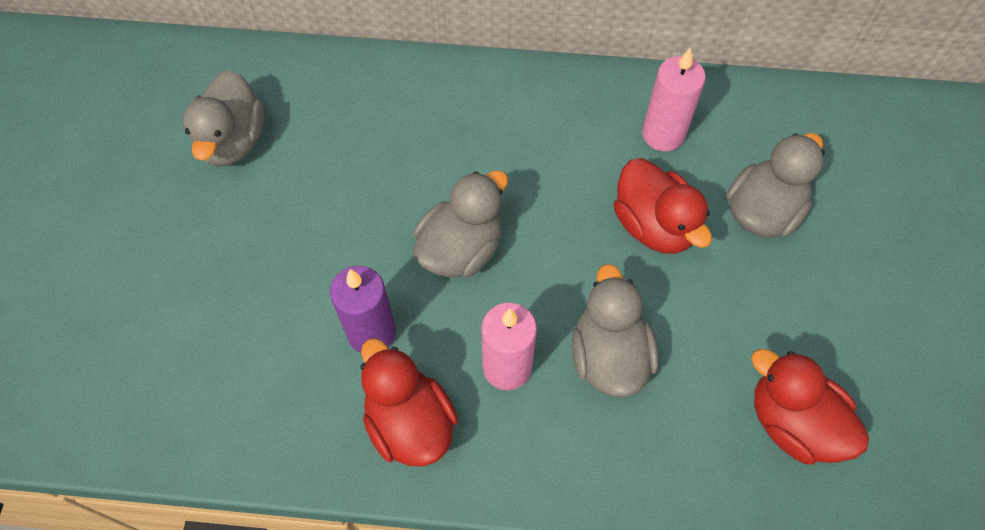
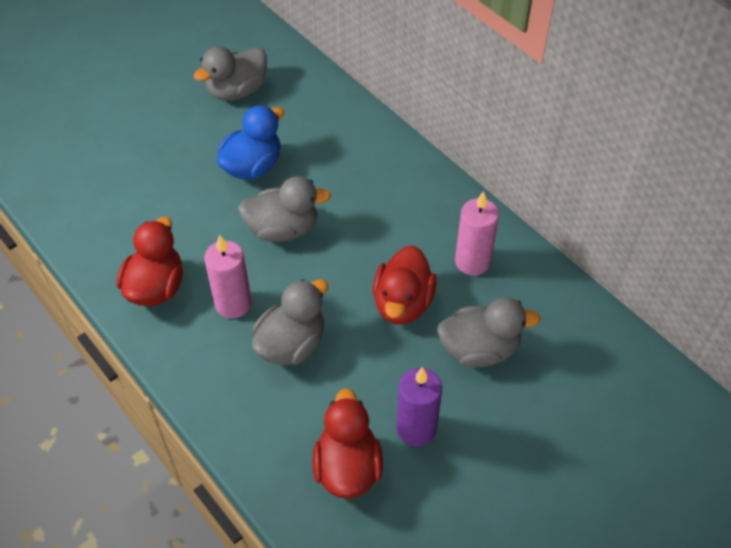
camera: 45 degrees right, 10 degrees down
(350, 209) = (252, 166): none -> blue duck
(371, 332) = (190, 232): purple candle -> purple candle (416, 429)

